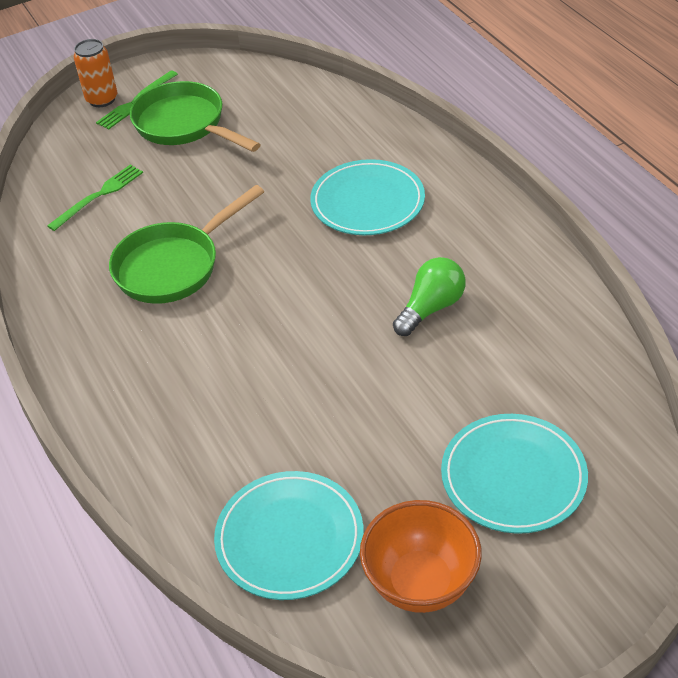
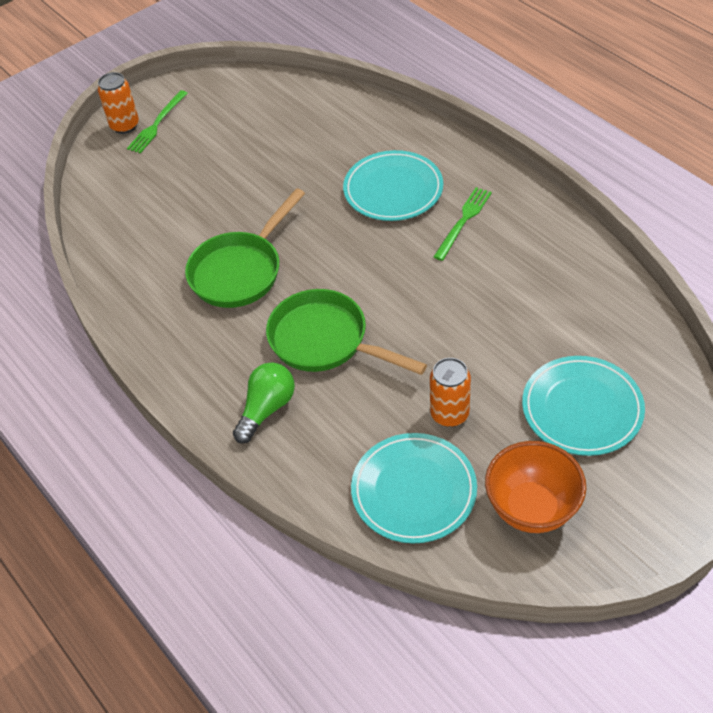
camera: 10 degrees left, 5 degrees up
(99, 196) = (152, 216): green fork -> green fork (463, 221)
(184, 125) = (209, 140): green pan -> green pan (325, 341)
(357, 458) = (449, 414): none -> orange can
(431, 308) = (474, 276): green light bulb -> green light bulb (266, 409)

